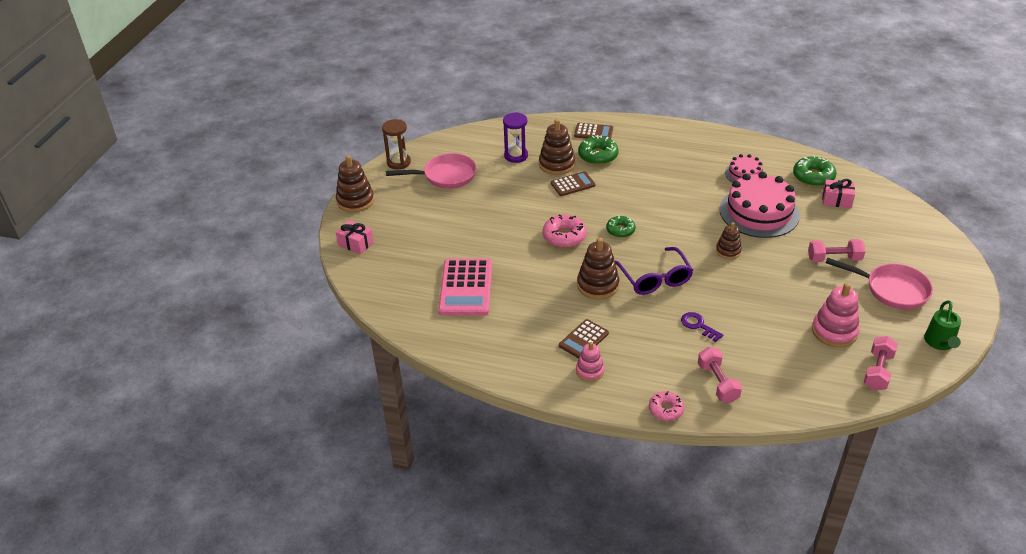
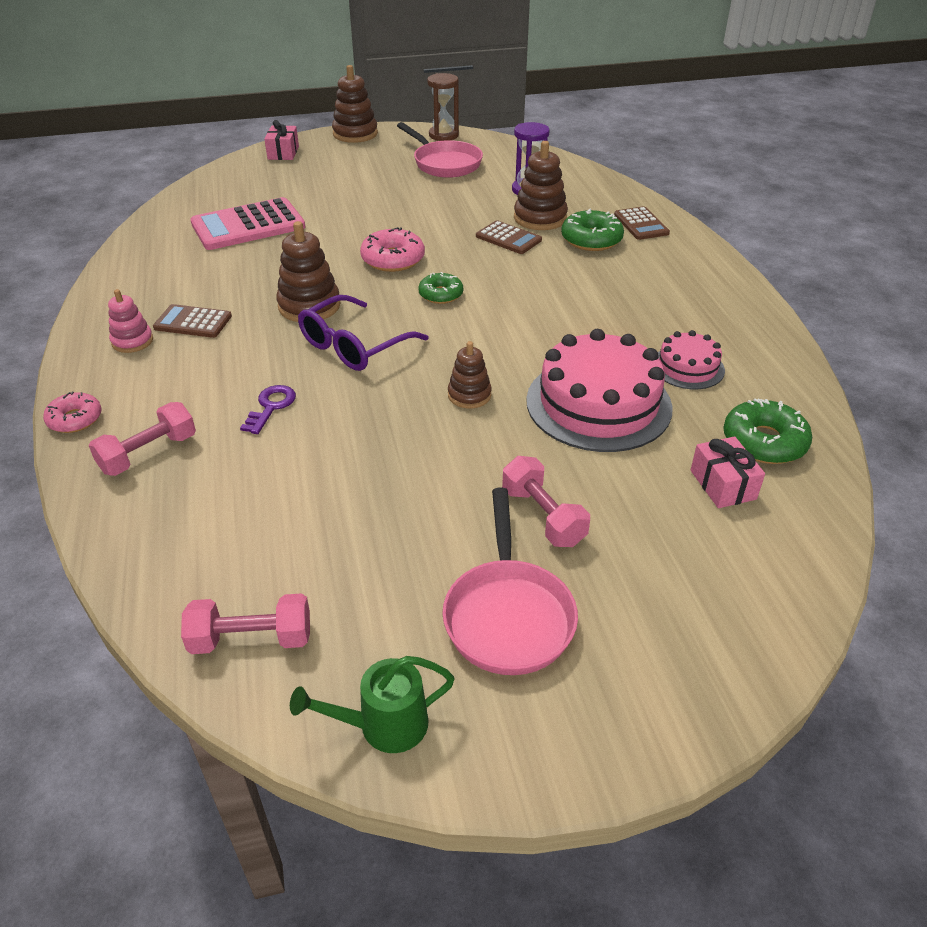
camera: 60 degrees right, 0 degrees up
(834, 331) = (335, 557): pink stacking toy -> none

